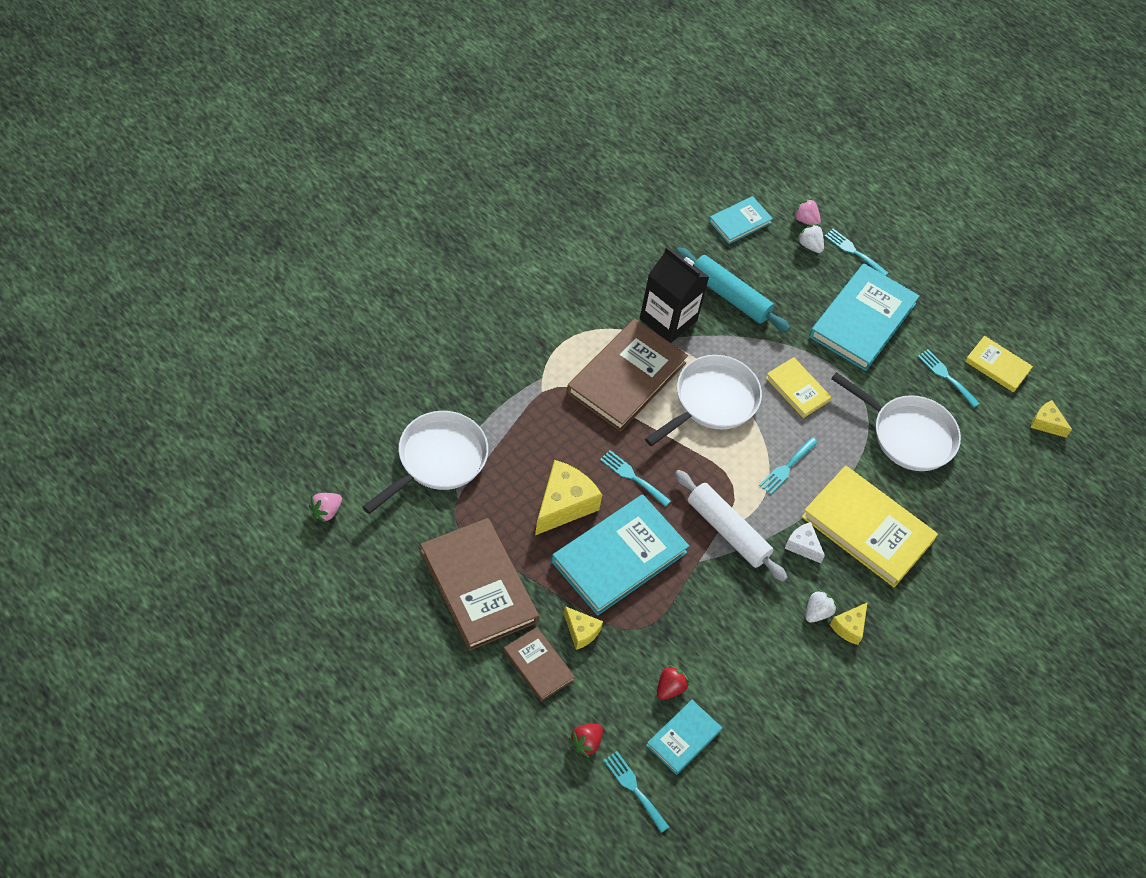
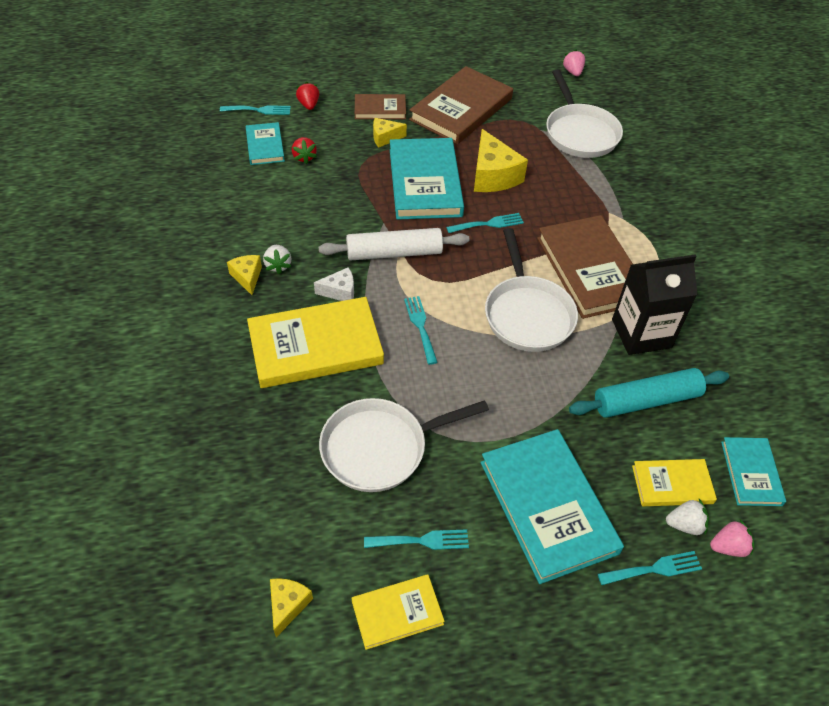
camera: 130 degrees right, 5 degrees down
(478, 586) = (461, 109): brown book -> brown book turned 60 degrees counterclockwise
(797, 389) = (497, 387): yellow book -> yellow book (672, 484)
(1046, 423) = (288, 605): yellow cheese -> yellow cheese turned 60 degrees counterclockwise

